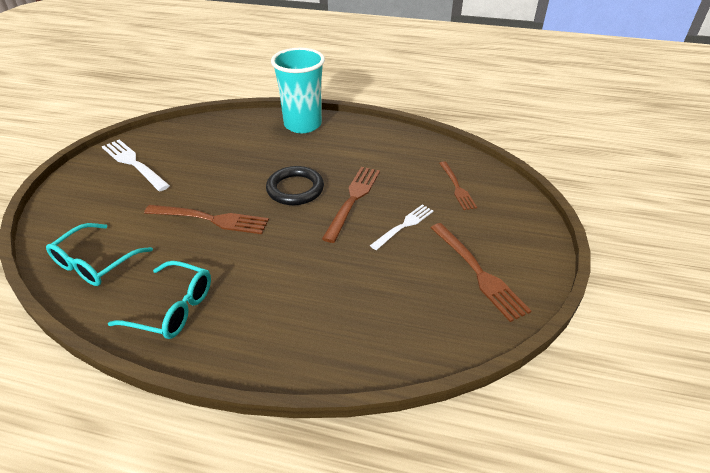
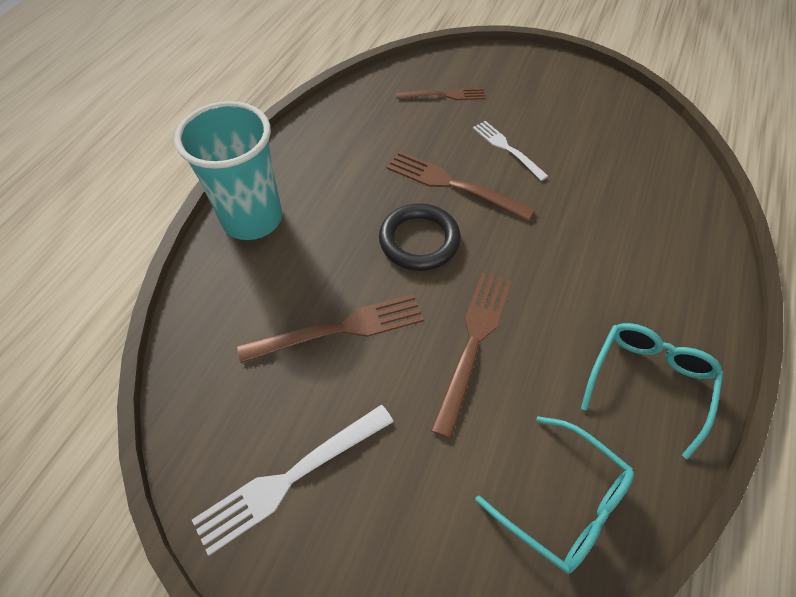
camera: 80 degrees left, 15 degrees up
(478, 272) = (581, 110): brown fork -> brown fork (339, 329)

